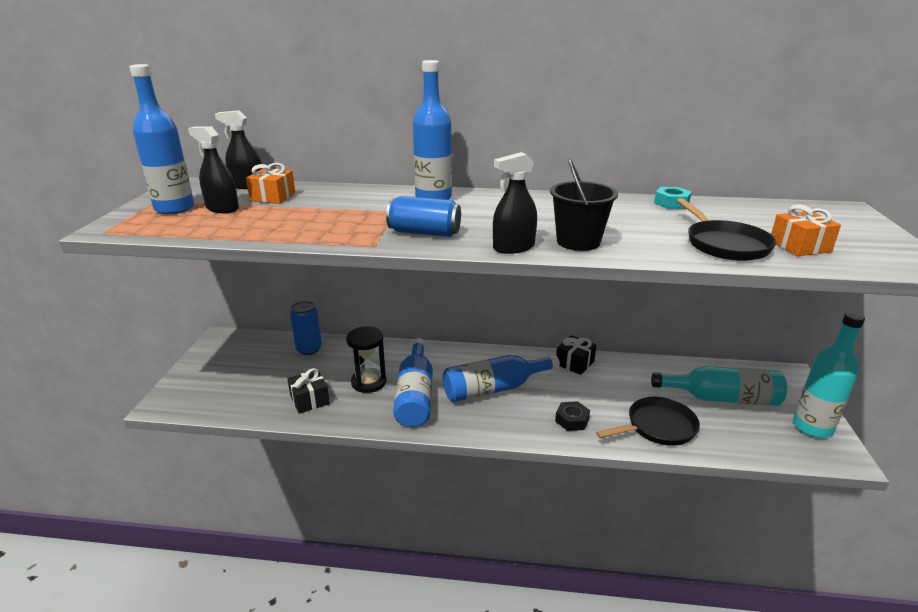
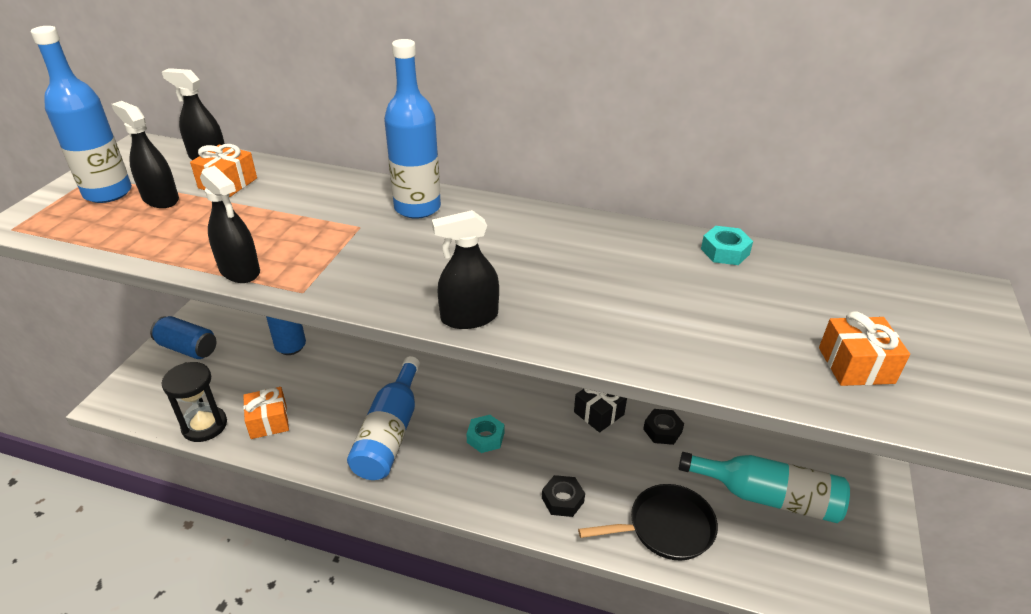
camera: 10 degrees right, 10 degrees up
(310, 400) = (269, 421): black gift -> orange gift
(315, 239) = (240, 270): none -> black spray bottle
(369, 382) = (343, 406): black hourglass -> black hourglass (204, 425)
(424, 233) = (374, 274): blue can -> blue can (188, 348)
(494, 389) = (485, 438): blue bottle -> turquoise nut
(578, 242) = (557, 317): black bucket -> none
(627, 368) = (662, 430): none -> black nut
(724, 244) = (751, 347): black pan -> none
(812, 427) = (869, 562): turquoise bottle -> none

